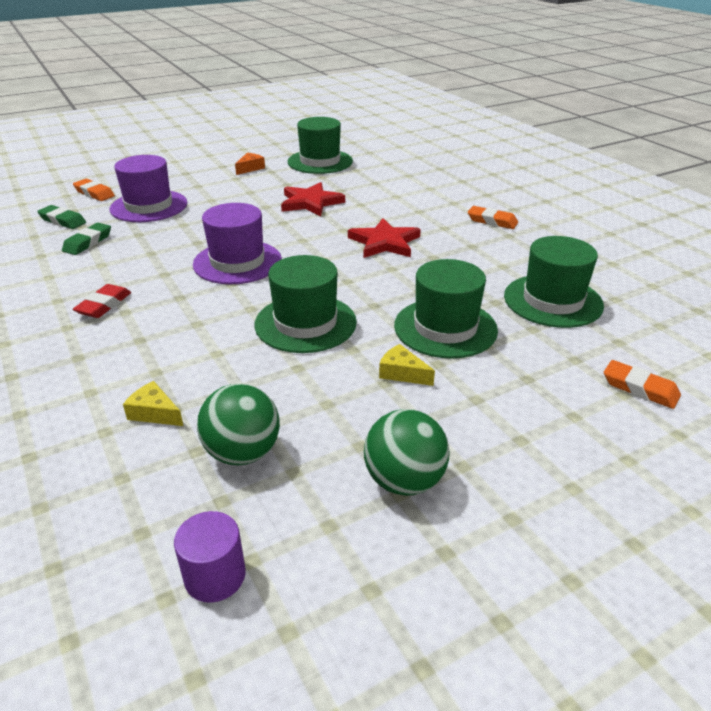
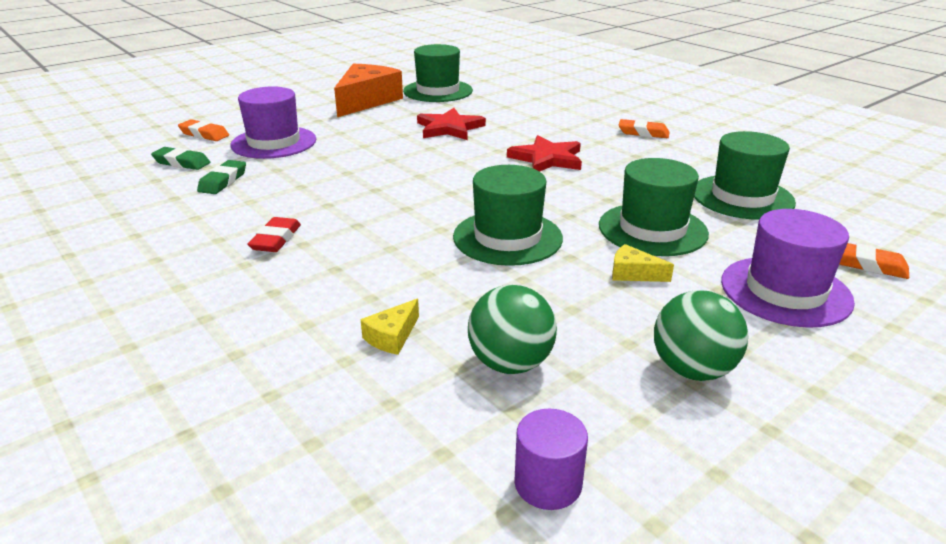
camera: 10 degrees left, 5 degrees down
(154, 413) = (392, 336): yellow cheese -> yellow cheese turned 75 degrees counterclockwise
(237, 262) = (402, 187): purple hat -> purple hat (785, 291)
(250, 168) = (366, 101): orange cheese -> orange cheese, size x2.33

